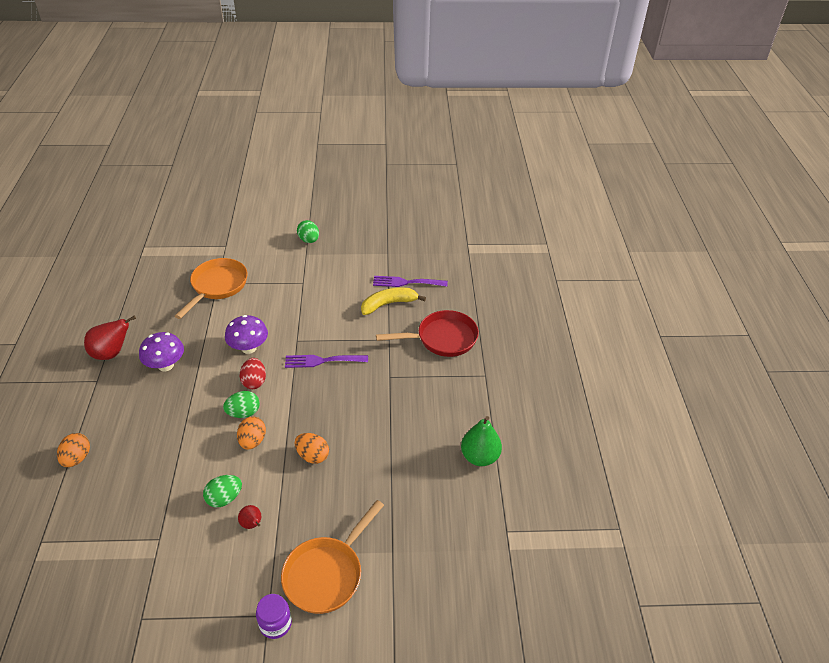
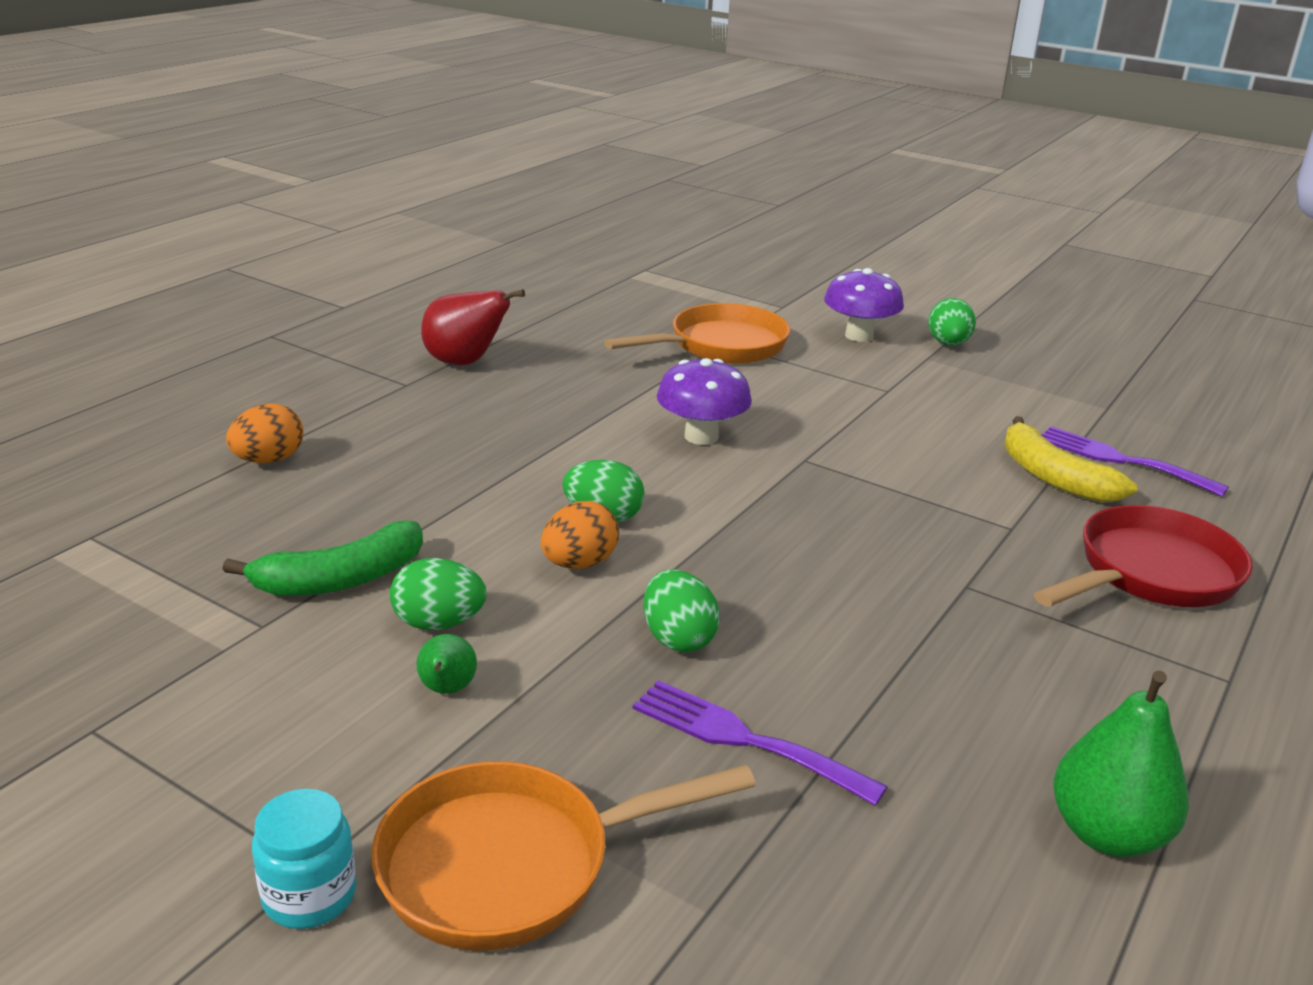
camera: 35 degrees right, 15 degrees down
(166, 365) = (533, 406): purple mushroom -> purple mushroom (859, 336)
(169, 500) = (340, 579): none -> green banana
(252, 524) = (447, 690): red pear -> green pear
(254, 382) = (666, 483): red egg -> none
(275, 623) = (309, 895): purple jar -> turquoise jar
(312, 456) = (678, 639): orange egg -> green egg
(322, 361) = (831, 505): purple fork -> purple fork (744, 739)
(388, 304) = (1053, 477): yellow banana -> yellow banana turned 135 degrees counterclockwise
(442, 339) = (1150, 574): red pan -> red pan turned 60 degrees counterclockwise

